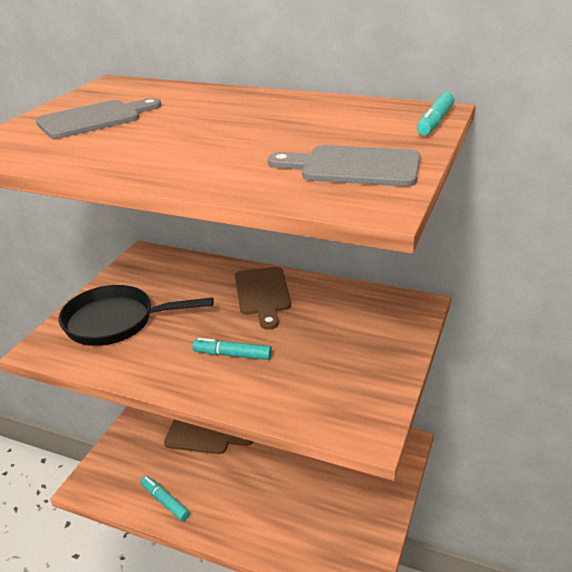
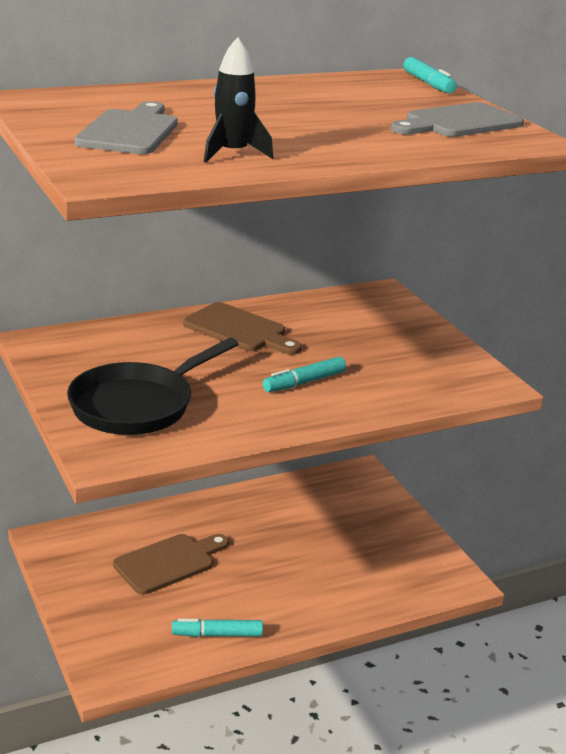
camera: 50 degrees left, 5 degrees down
(100, 152) = (233, 154): none -> black rocket

